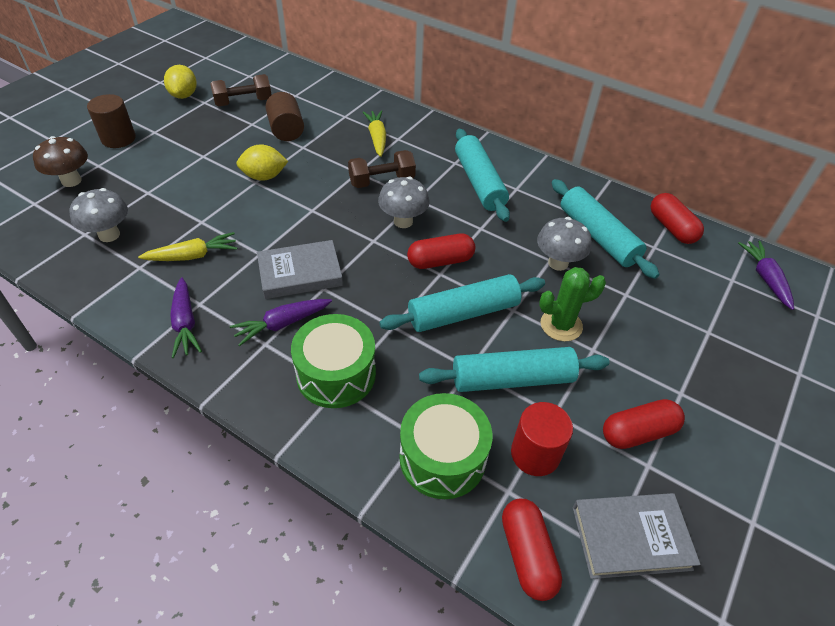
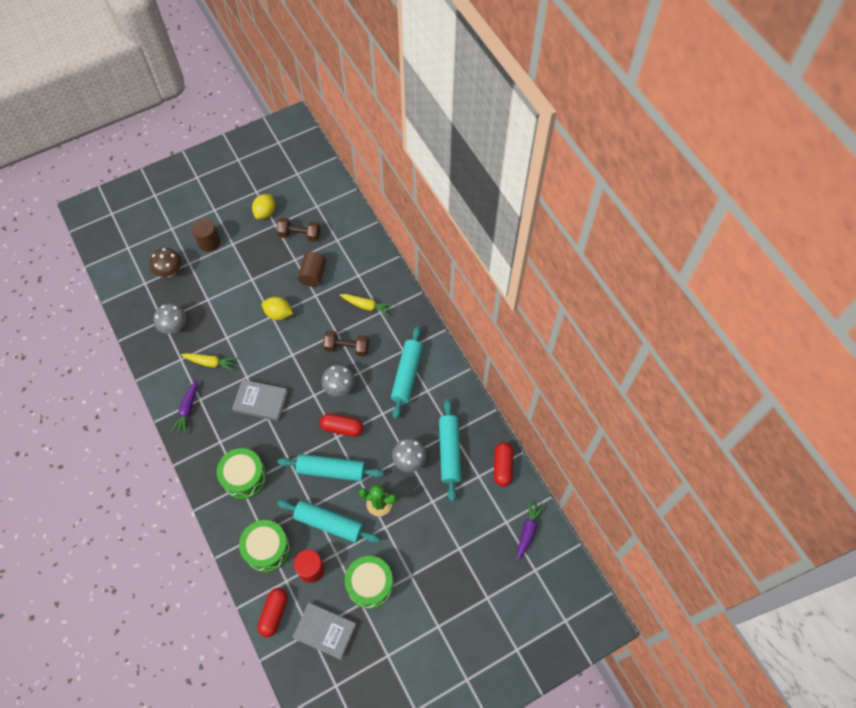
camera: 30 degrees right, 15 degrees up
(282, 324) = (234, 433): purple carrot -> none
(377, 138) = (367, 306): yellow carrot -> yellow carrot turned 90 degrees clockwise
(638, 432) = (370, 584): red capsule -> green drum

